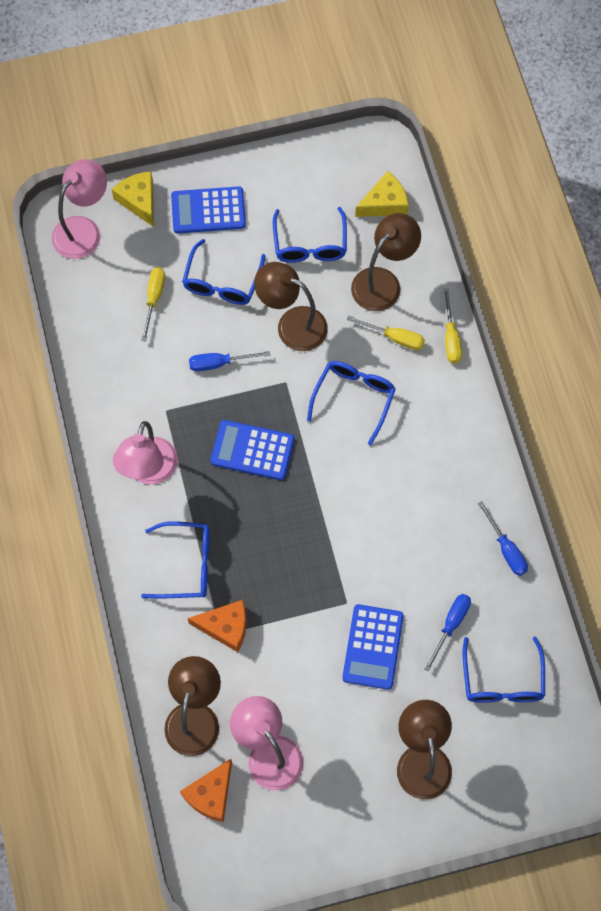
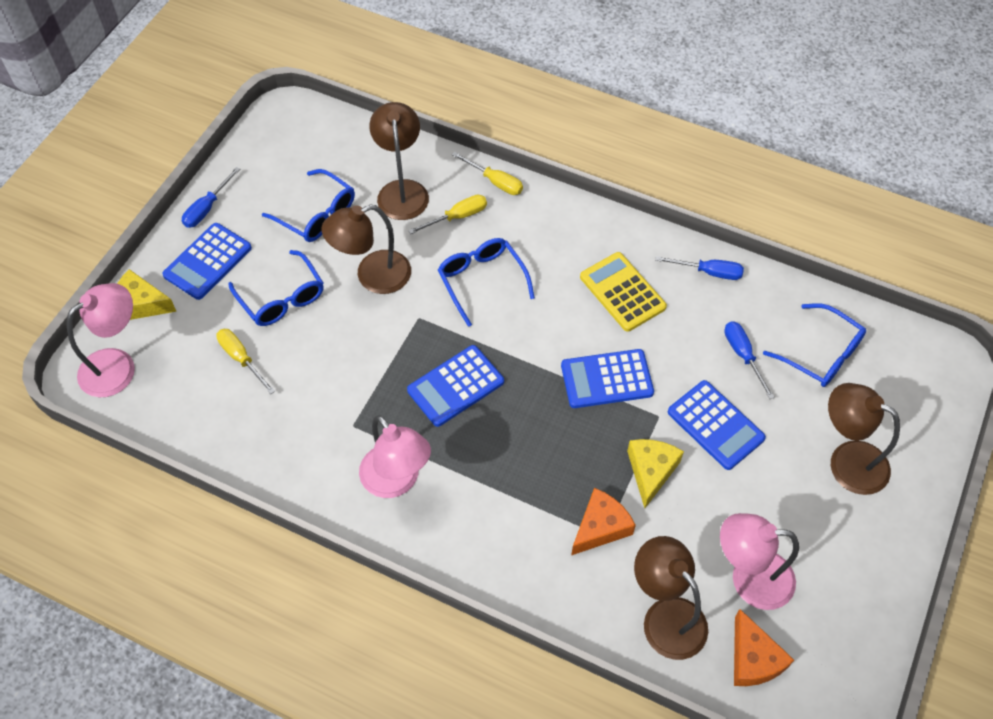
camera: 50 degrees left, 10 degrees down
(83, 230) = (117, 365): pink lamp -> pink lamp turned 60 degrees clockwise
(186, 565) = (513, 516): blue glasses -> none
(219, 363) = (352, 353): blue screwdriver -> blue screwdriver (207, 208)
(346, 545) = (606, 379): none -> blue calculator
(384, 203) = (337, 143): yellow cheese -> yellow cheese (651, 471)
(431, 501) = (622, 292): none -> yellow calculator

